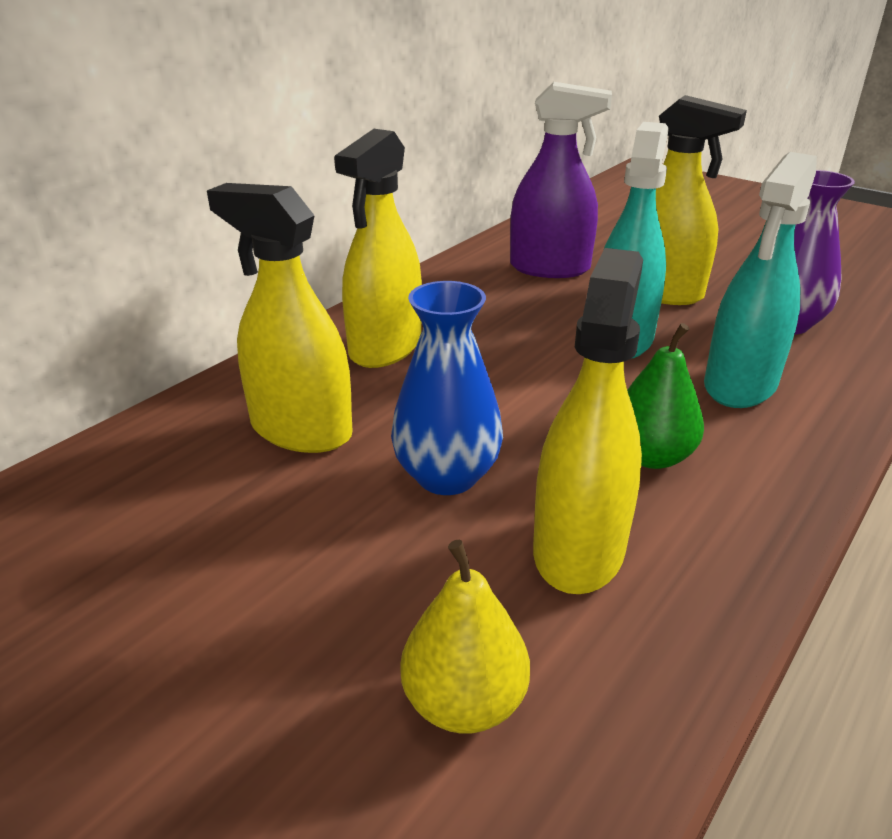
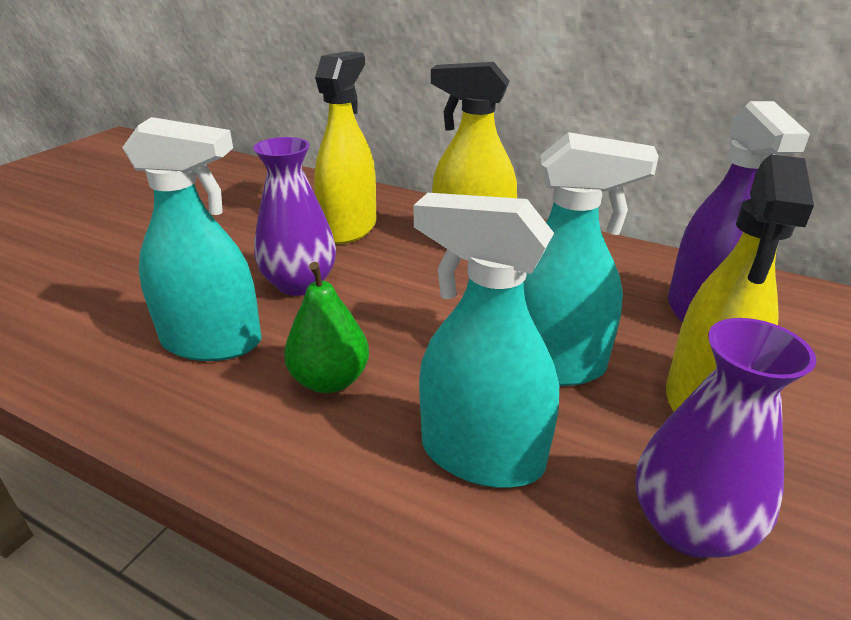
camera: 80 degrees right, 0 degrees up
(447, 476) = (299, 284): blue vase -> purple vase
(464, 702) = (96, 306): yellow pear -> none
(578, 549) = (212, 342): yellow spray bottle -> turquoise spray bottle

